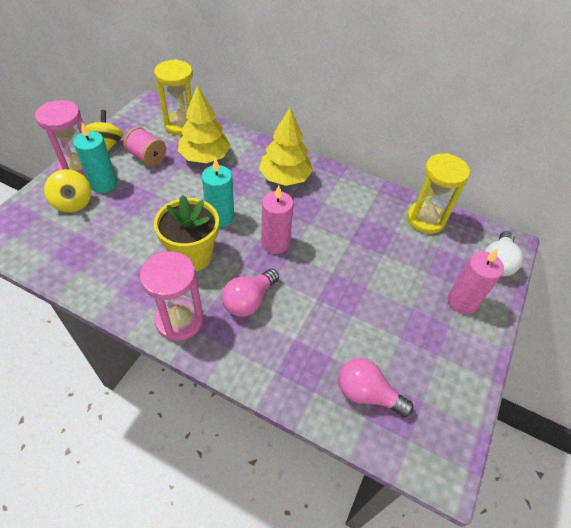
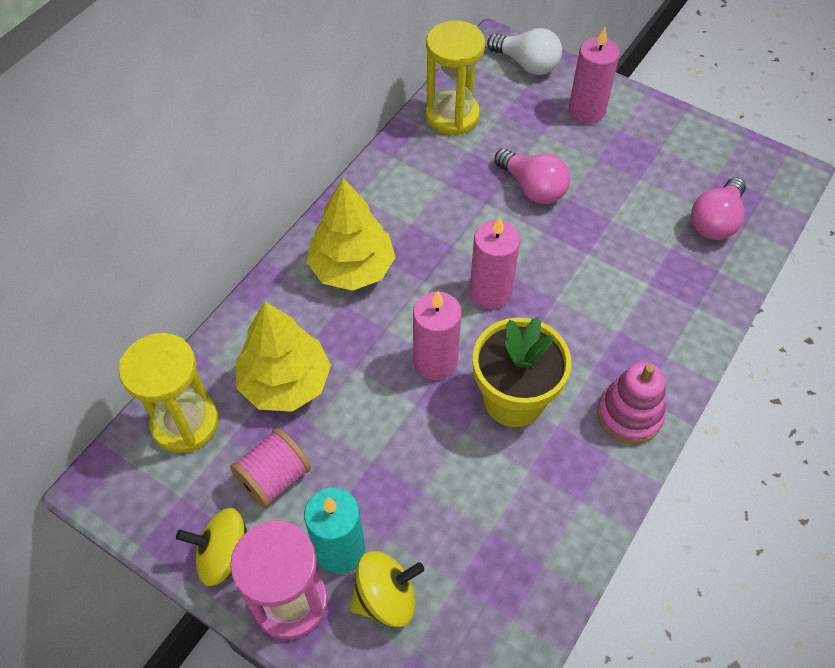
camera: 80 degrees left, 5 degrees up
(179, 320) = (629, 414): pink hourglass -> pink stacking toy
(220, 217) = (435, 361): turquoise candle -> pink candle
(249, 300) = (593, 329): pink light bulb -> pink light bulb (532, 188)

